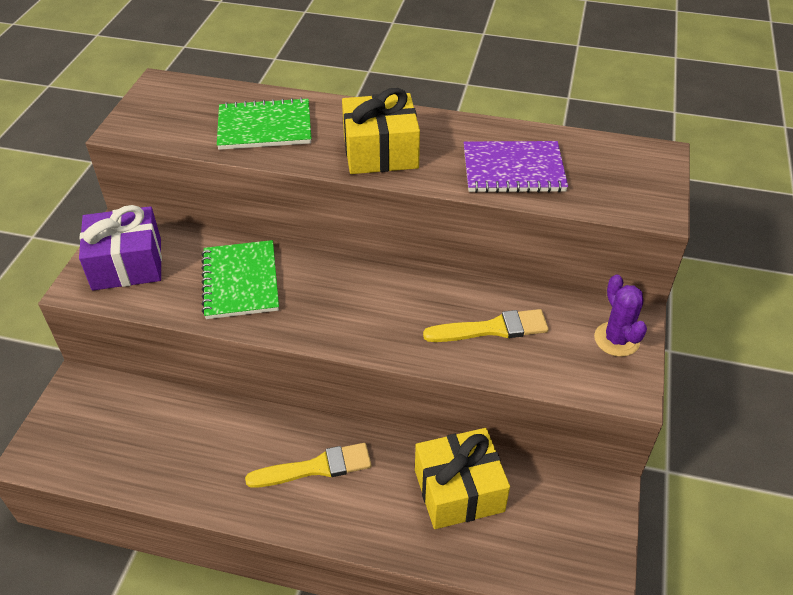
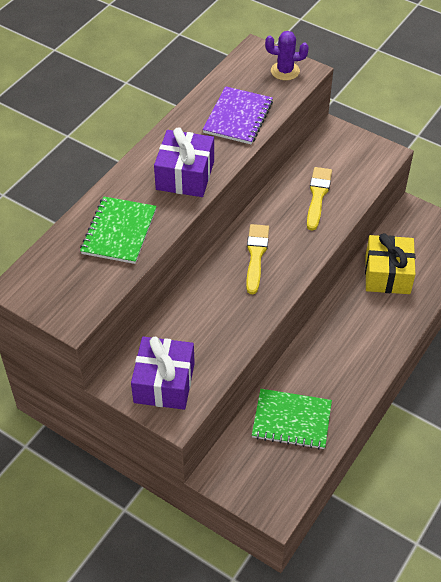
camera: 70 degrees left, 5 degrees up
(240, 281) = (216, 315): green notebook -> green notebook (291, 420)
(315, 467) = (346, 341): yellow brush -> yellow brush (256, 255)
(380, 152) = (185, 175): yellow gift -> purple gift
(616, 339) = (348, 144): purple cactus -> purple cactus (285, 71)

